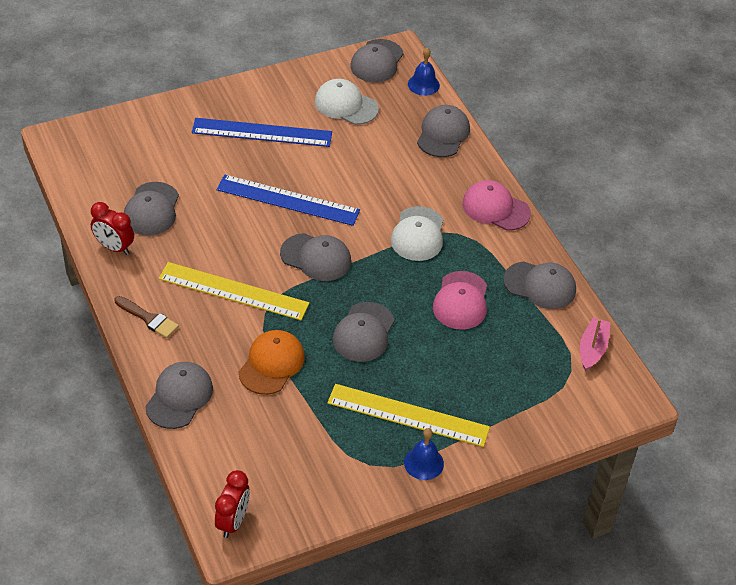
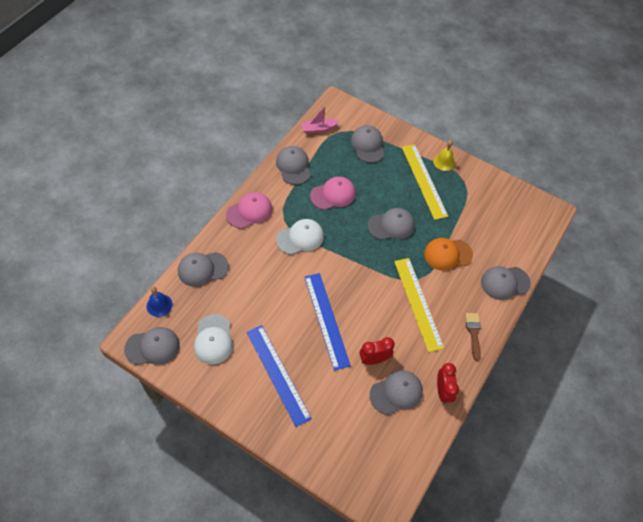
camera: 125 degrees left, 10 degrees up
(233, 521) = (543, 216): red clock -> red clock (374, 359)
(316, 257) = (359, 277): grey cap -> grey cap (368, 145)
(423, 463) = (444, 162): blue bell -> yellow bell
(495, 208) = (249, 211): pink cap -> pink cap turned 120 degrees counterclockwise

